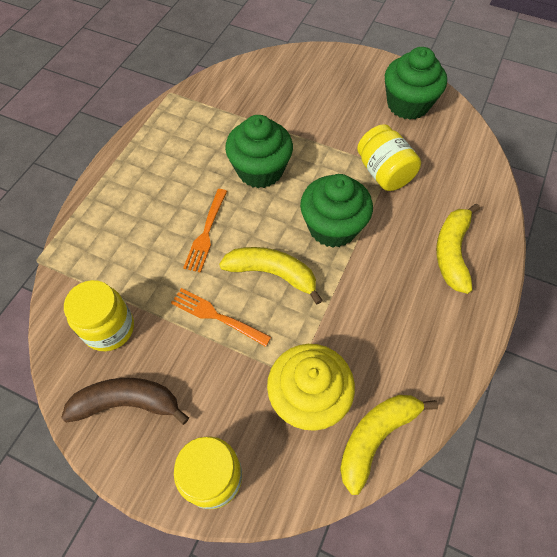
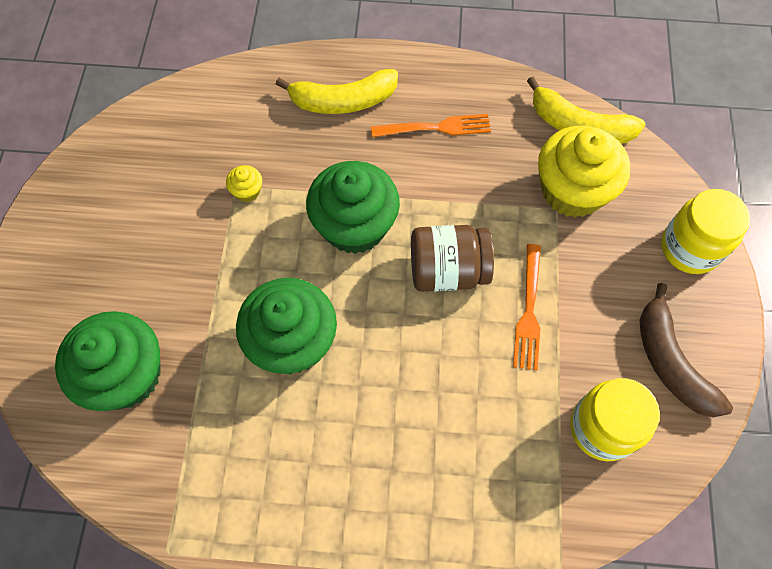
camera: 110 degrees left, 5 degrees up
(206, 232) = (421, 371): orange fork -> orange fork (435, 127)
(272, 274) = (447, 271): yellow banana -> brown jar
(384, 173) = (247, 191): yellow jar -> yellow cupcake
(408, 104) = (110, 190): green cupcake -> green cupcake (126, 375)

